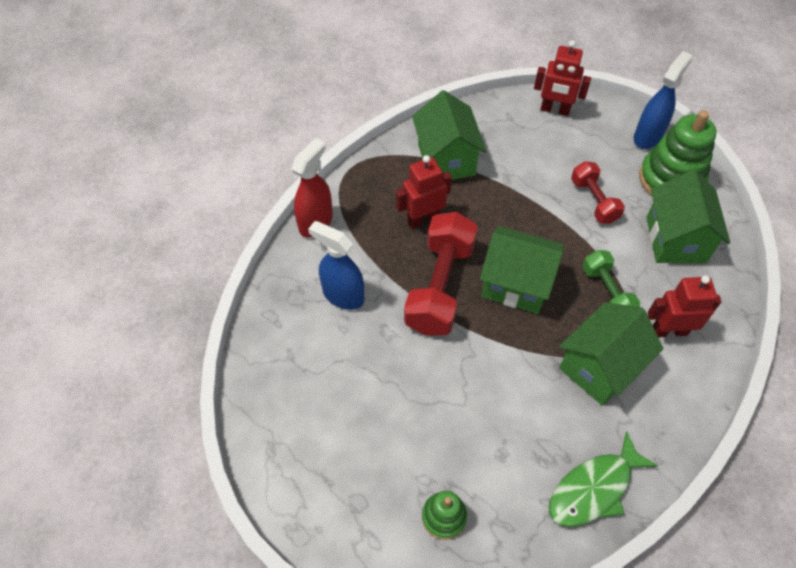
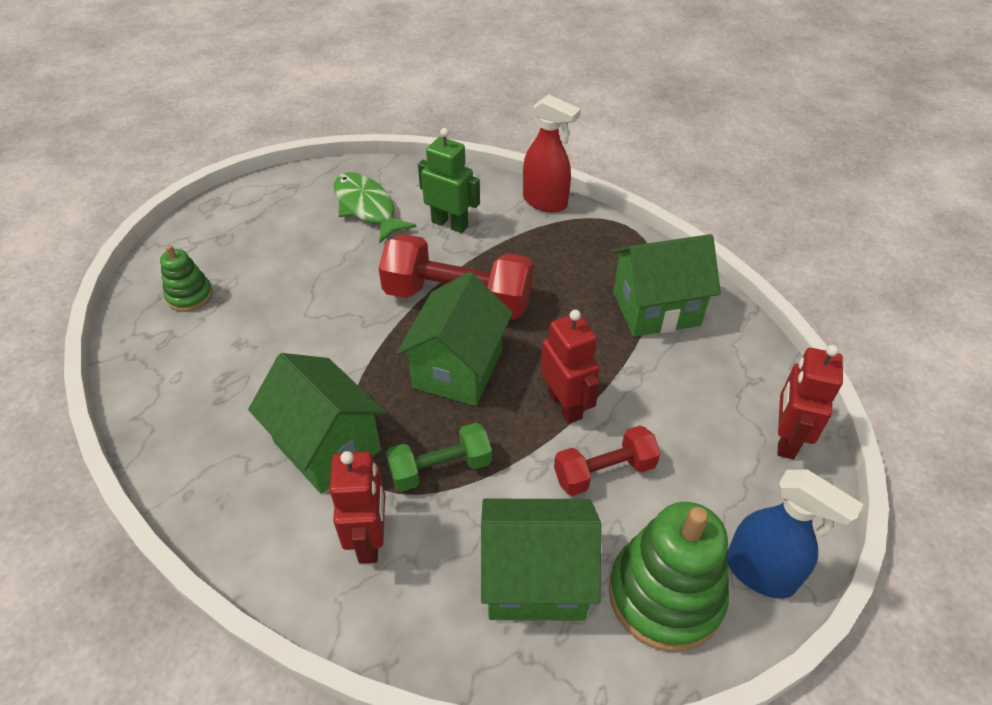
camera: 90 degrees right, 10 degrees down
(343, 295) = (450, 224): blue spray bottle -> green robot
(423, 219) = (556, 285): red robot -> red robot (565, 405)
(594, 488) = (175, 422): green fish -> green fish (367, 208)

